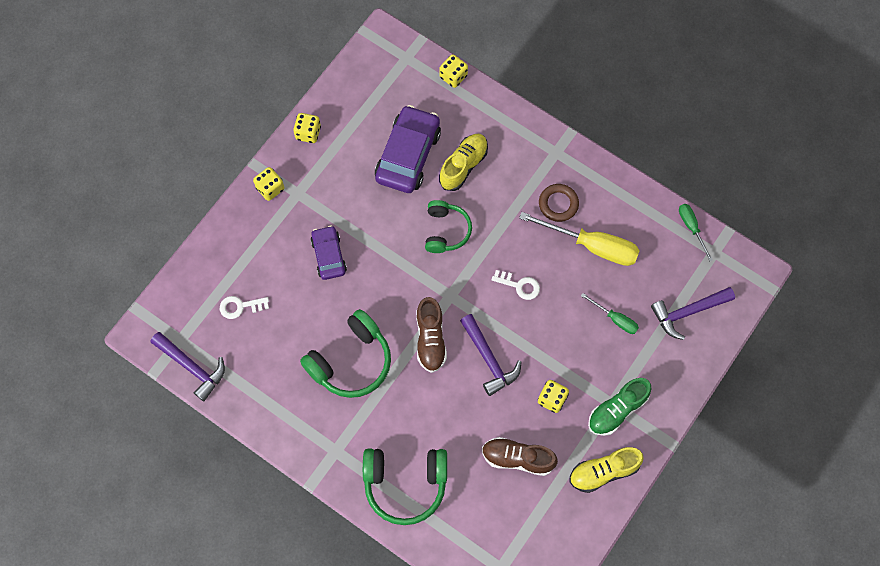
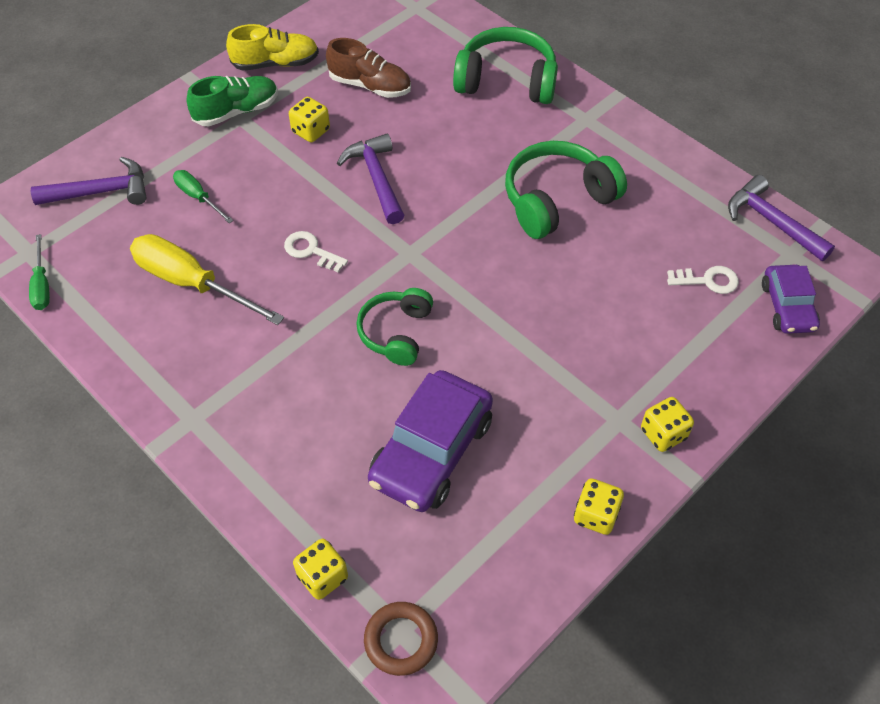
camera: 170 degrees left, 15 degrees down
(329, 256) = (576, 325): purple car -> purple car (787, 306)
(430, 339) = (448, 209): brown shoe -> none
(463, 166) = (345, 421): yellow shoe -> none
(558, 204) = (218, 343): brown ring -> brown ring (401, 640)

